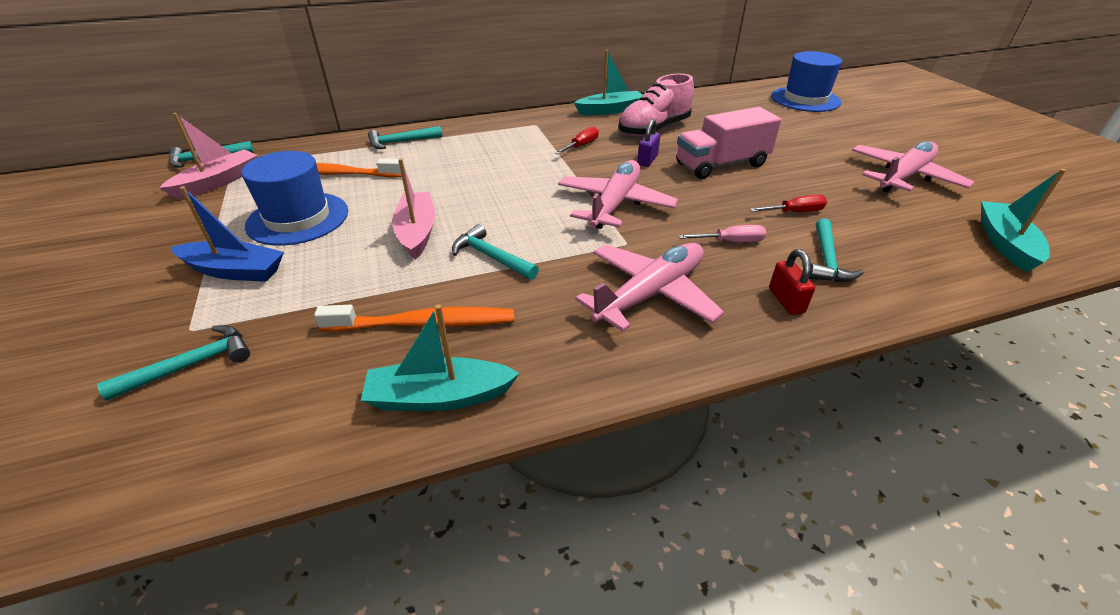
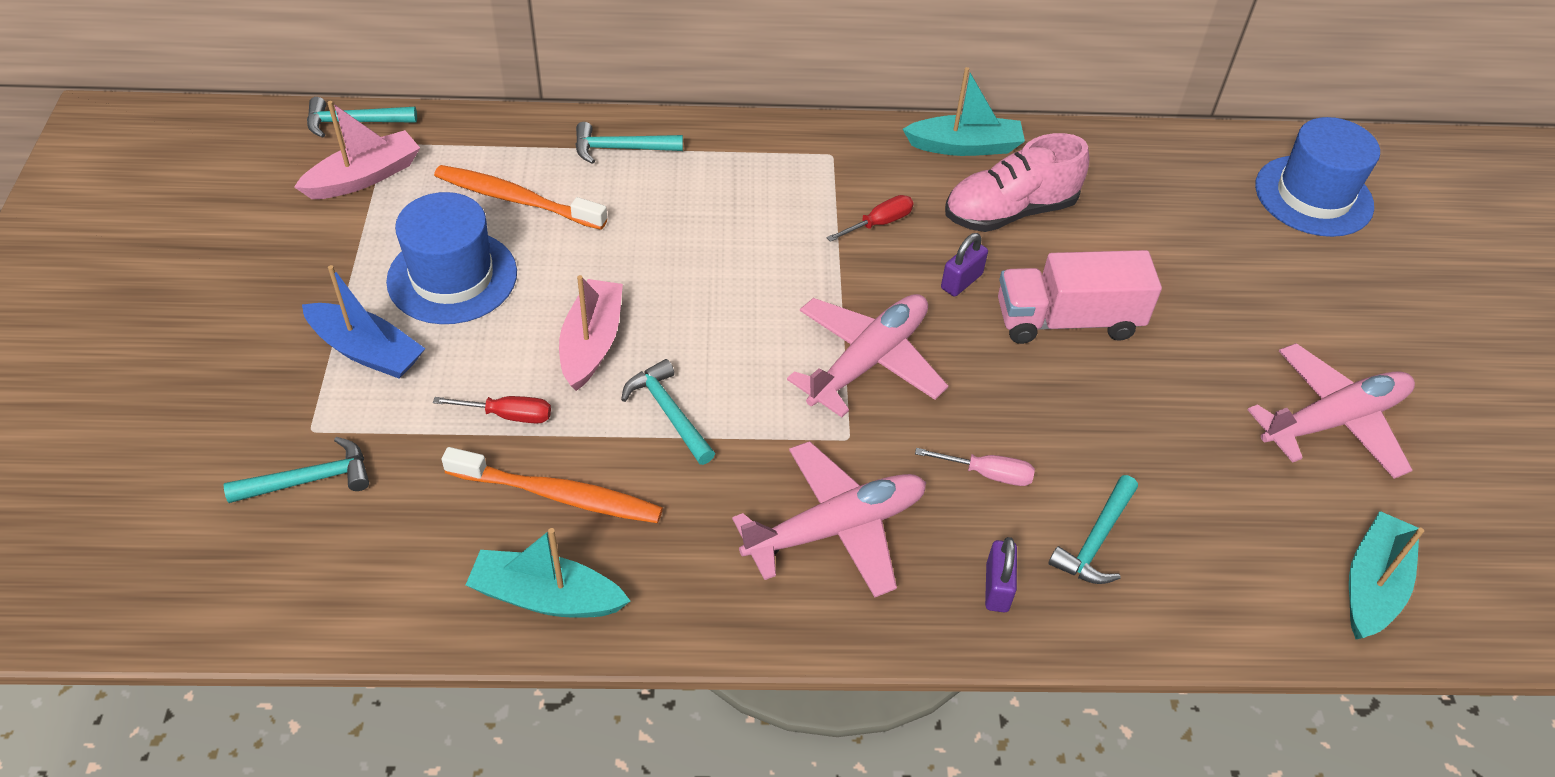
camera: 15 degrees right, 10 degrees up
(786, 301) = (997, 587): red padlock -> purple padlock
(794, 212) = (1112, 445): red screwdriver -> red screwdriver (508, 415)

